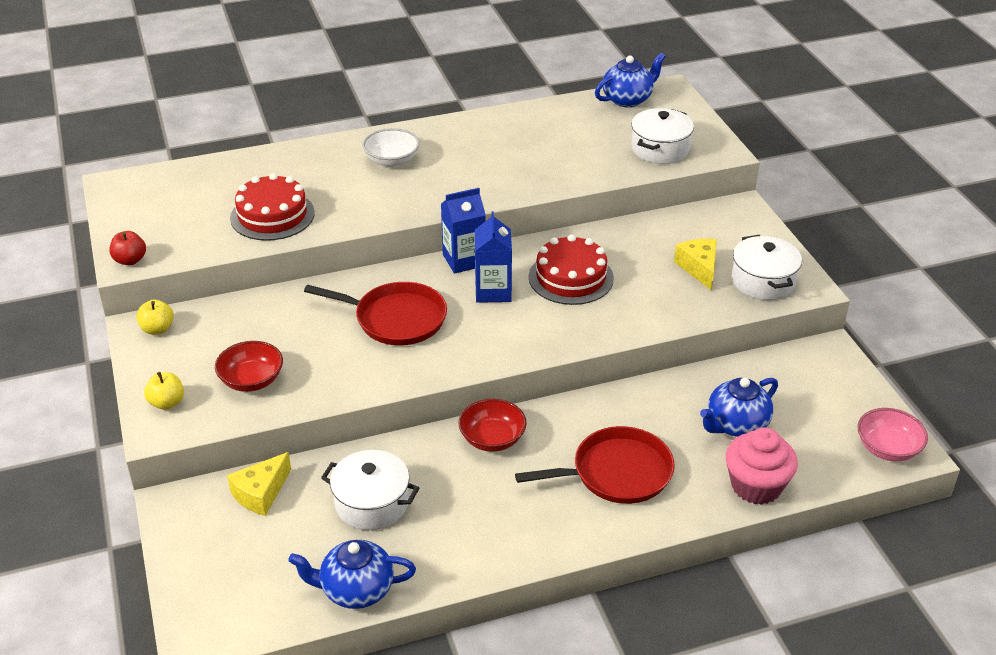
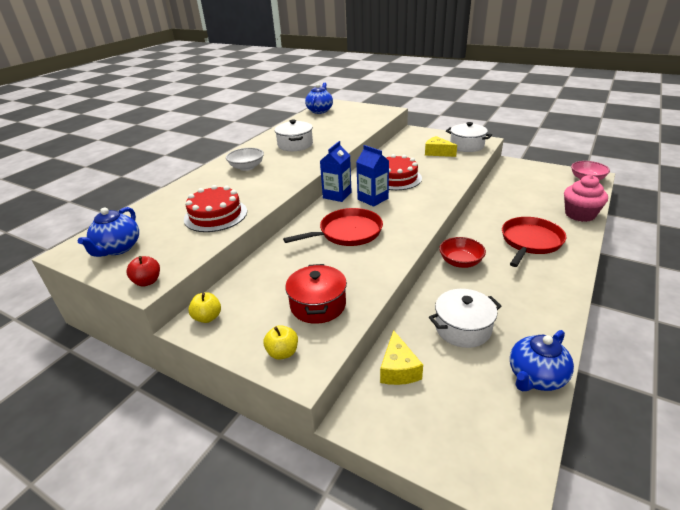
camera: 40 degrees left, 5 degrees down
(251, 380) = (318, 305): red bowl -> red pot
(660, 149) = (364, 118): white pot -> white pot (295, 145)
(736, 425) = (532, 200): blue teapot -> blue teapot (118, 248)

